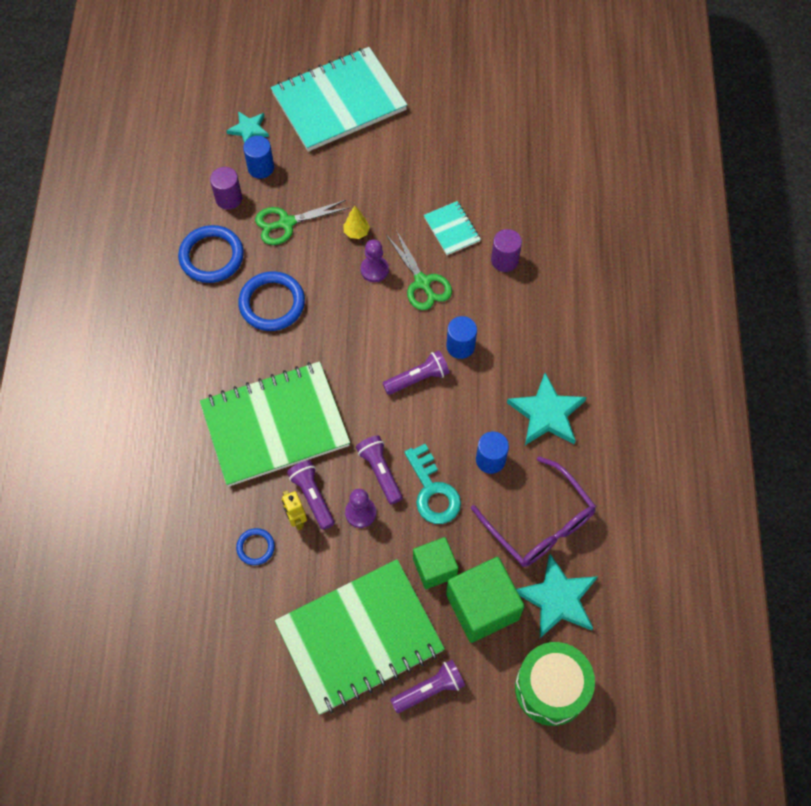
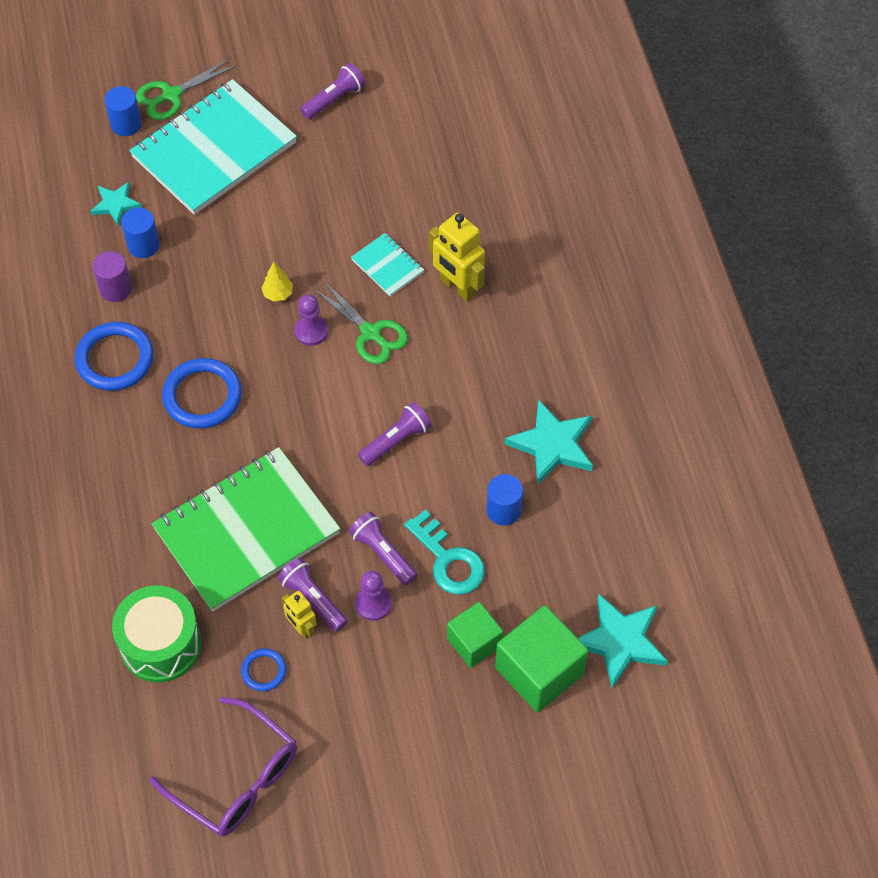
camera: 15 degrees left, 5 degrees down
(286, 223) = (192, 301): green scissors -> green scissors (171, 95)
(359, 637) = (411, 739): green notebook -> none
(430, 689) = (506, 773): purple flashlight -> purple flashlight (334, 99)
(460, 346) = (434, 394): blue cylinder -> blue cylinder (126, 124)
(504, 260) = (457, 287): purple cylinder -> yellow robot
(539, 522) = (576, 564): purple glasses -> purple glasses (235, 777)
(551, 688) = (639, 738): green drum -> green drum (161, 644)

